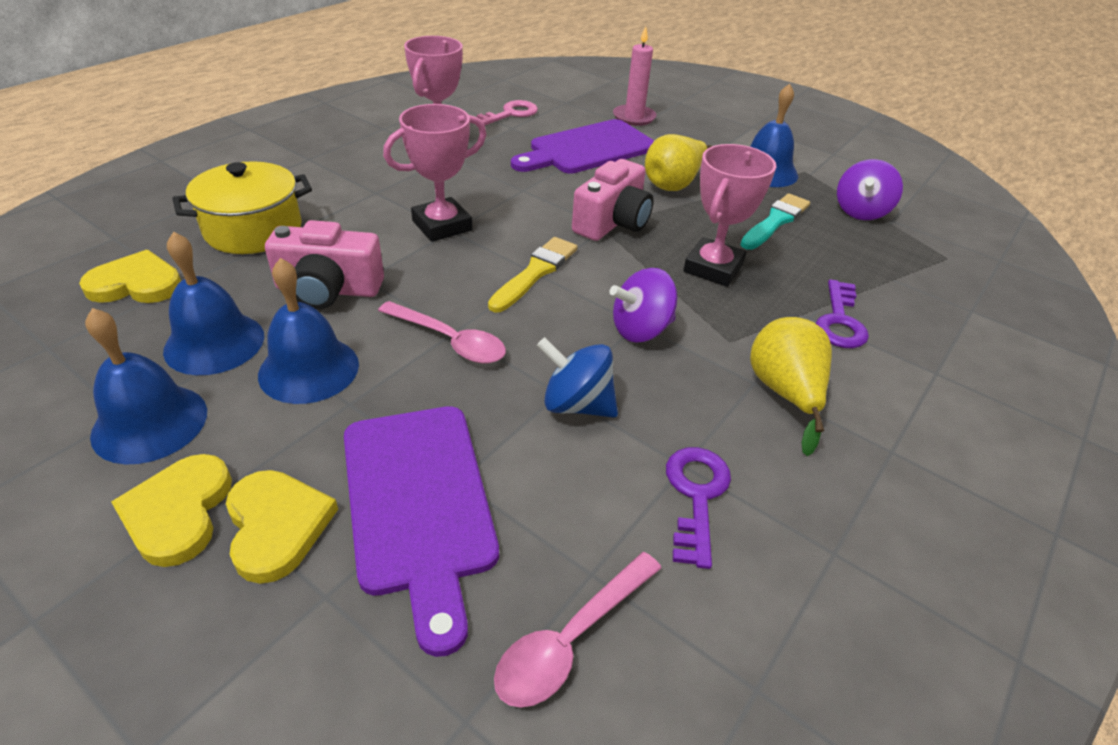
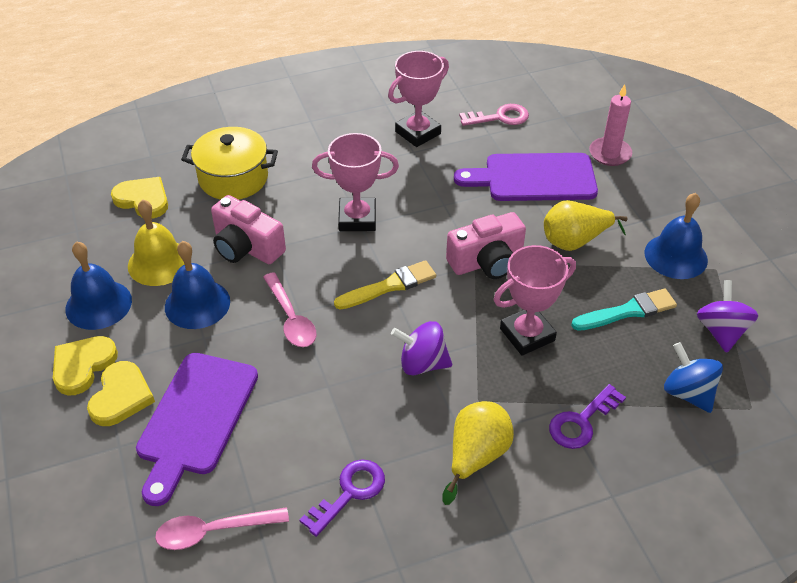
camera: 35 degrees right, 5 degrees up
(214, 343) = (159, 262): blue bell -> yellow bell
(576, 404) = (331, 399): blue spinning top -> blue spinning top (688, 393)
(860, 212) = (721, 331): purple spinning top -> purple spinning top turned 120 degrees clockwise

